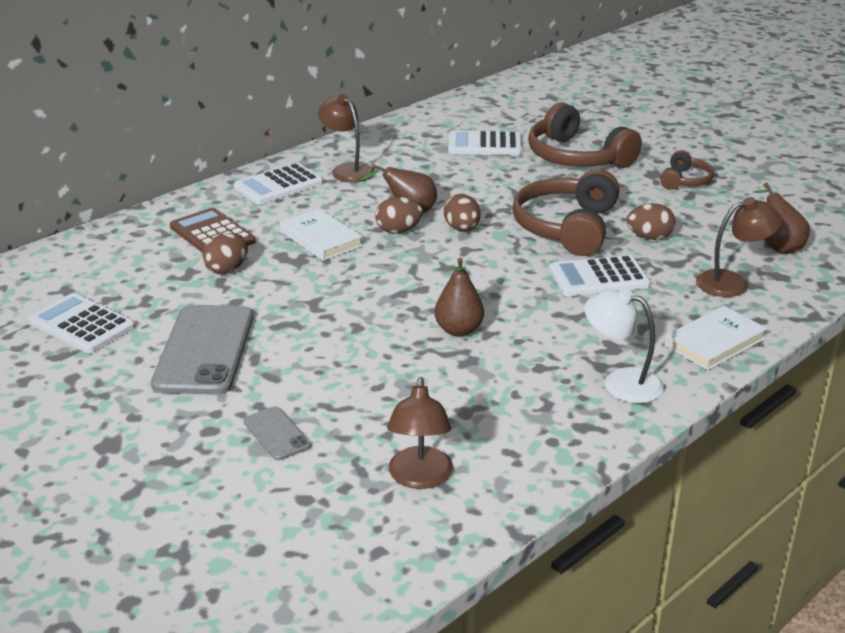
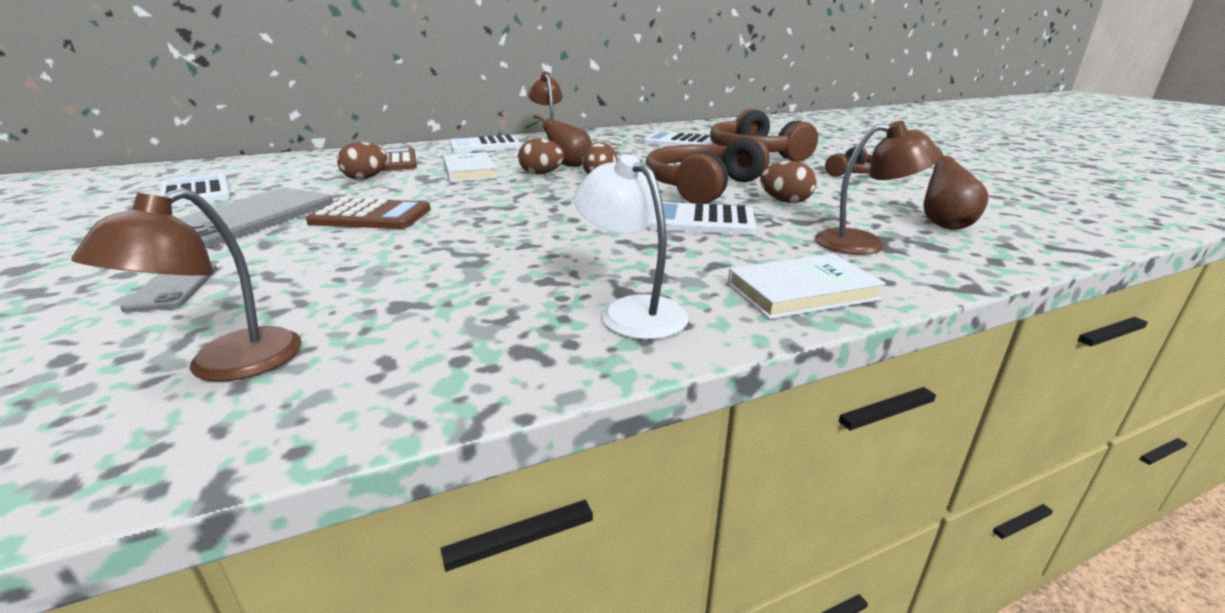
camera: 20 degrees right, 5 degrees down
(314, 325) = (371, 216): none -> brown calculator
(459, 330) = (499, 238): brown pear -> none

